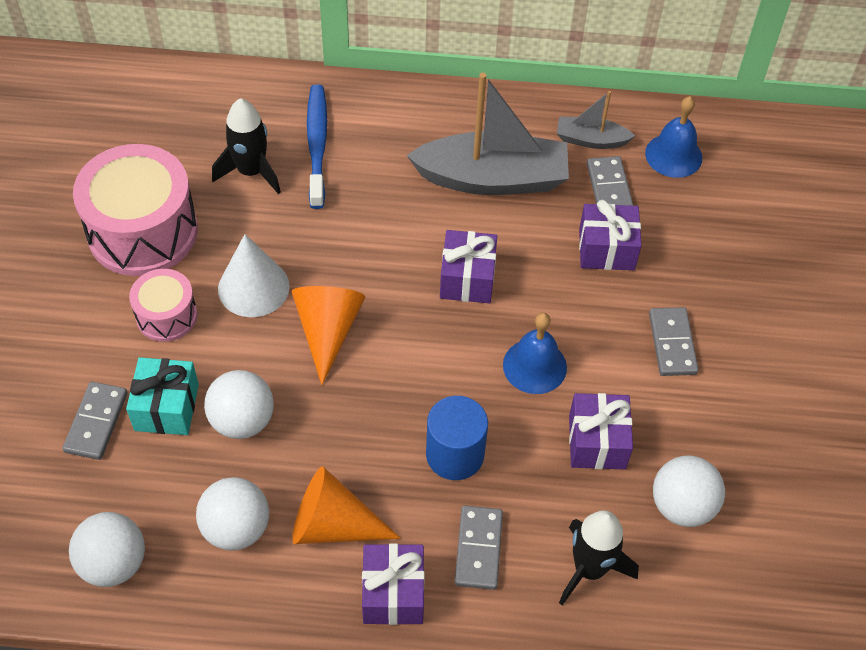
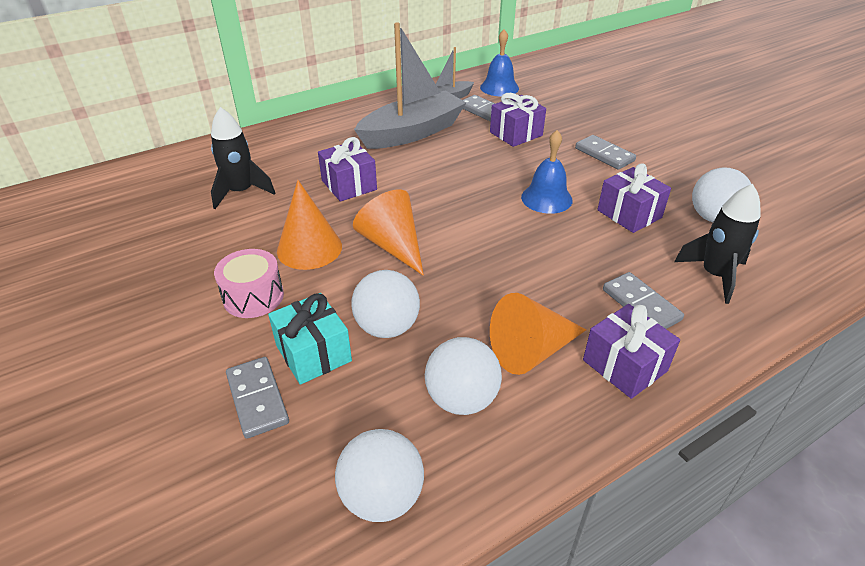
camera: 35 degrees left, 15 degrees down
(143, 231) = (181, 258): pink drum -> none
(253, 287) = (309, 248): white cone -> orange cone
(317, 145) = (277, 161): blue toothbrush -> none
(455, 454) = (559, 264): blue cylinder -> none
(467, 278) = (453, 179): purple gift -> purple gift (349, 185)

